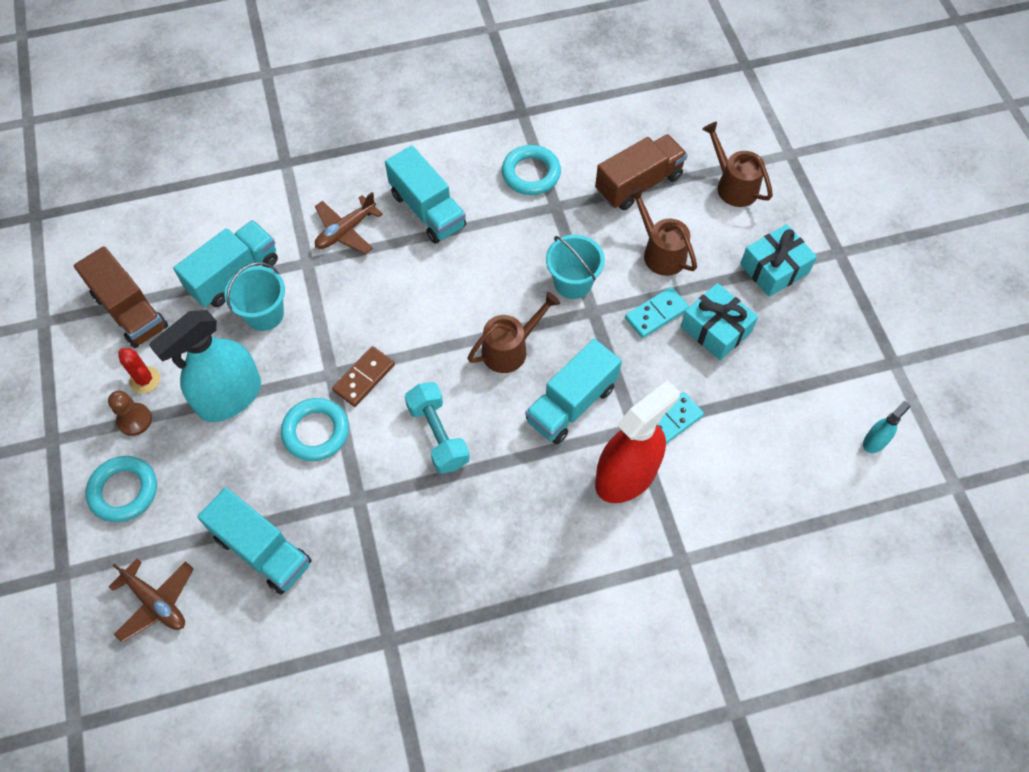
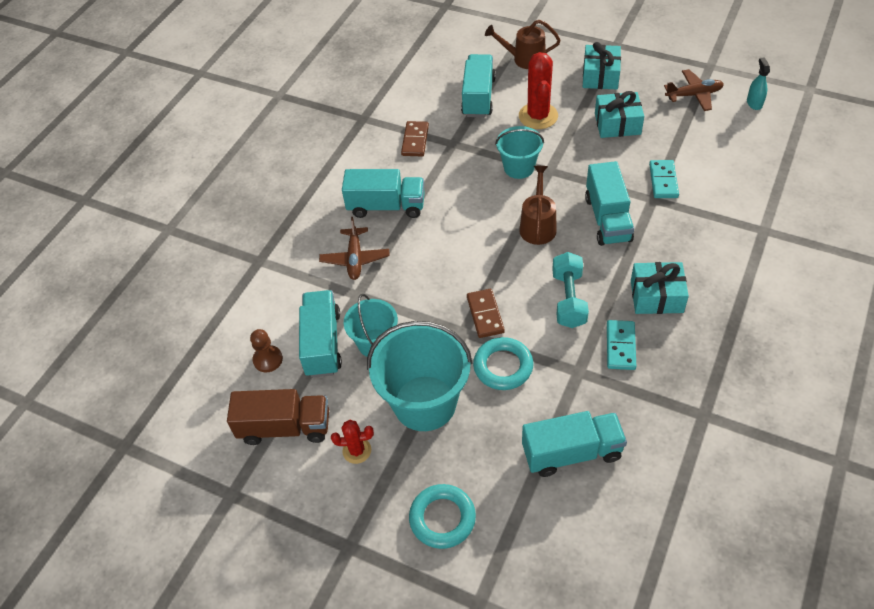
camera: 45 degrees left, 10 degrees down
(134, 420) = (386, 477): brown pawn -> brown pawn (268, 359)
(156, 602) = (558, 548): brown plane -> brown plane (694, 95)
(230, 397) = (425, 403): turquoise spray bottle -> turquoise bucket
(438, 435) = (568, 299): turquoise dumbbell -> turquoise dumbbell turned 75 degrees clockwise
(504, 510) = (656, 296): none -> turquoise gift
(531, 173) = (415, 140): turquoise ring -> brown domino
(626, 476) = (683, 222): red spray bottle -> none
(638, 184) = (478, 97): brown truck -> turquoise truck
(656, 314) = (580, 143): turquoise domino -> turquoise domino (620, 346)
(660, 252) = (538, 116): brown watering can -> red cactus

